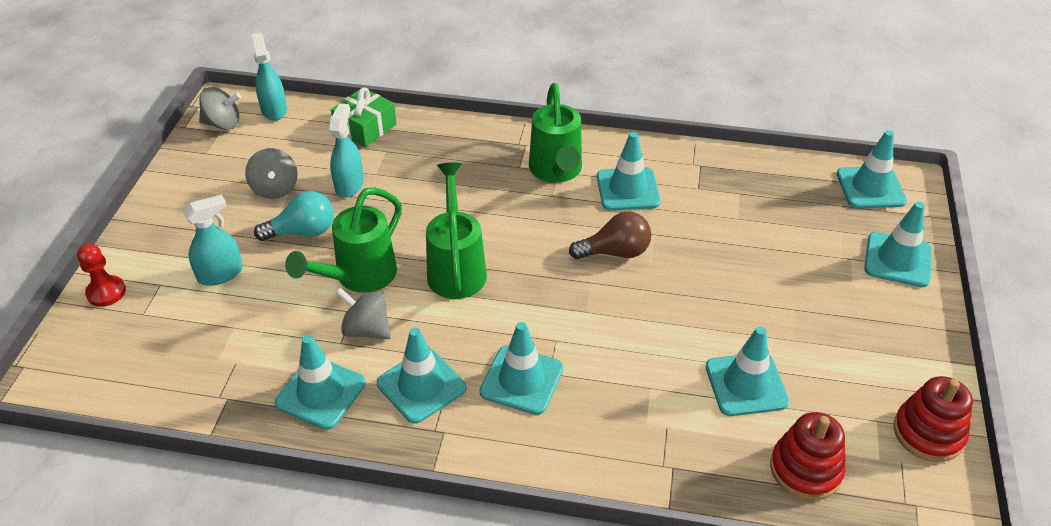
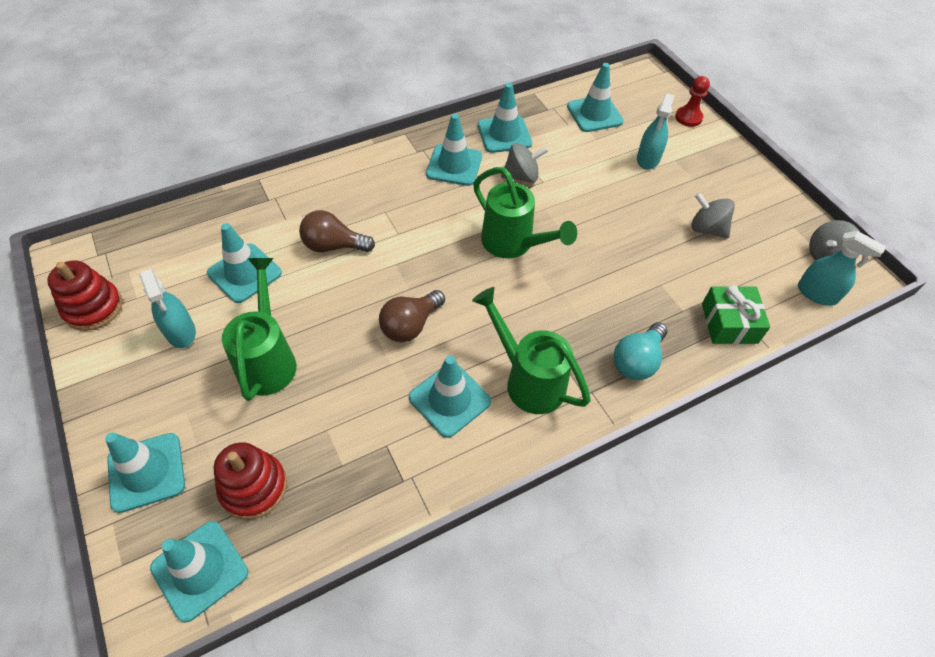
camera: 140 degrees right, 10 degrees up
(303, 232) = (642, 210): turquoise light bulb -> turquoise light bulb (637, 361)
(349, 184) = (665, 263): turquoise spray bottle -> turquoise spray bottle (181, 332)
(359, 277) = (567, 203): green watering can -> green watering can (268, 359)
(521, 380) = (398, 198): turquoise traffic cone -> turquoise traffic cone (594, 114)
(633, 363) = (333, 246): none -> brown light bulb
(805, 469) = (180, 239): red stacking toy -> red stacking toy (254, 487)

